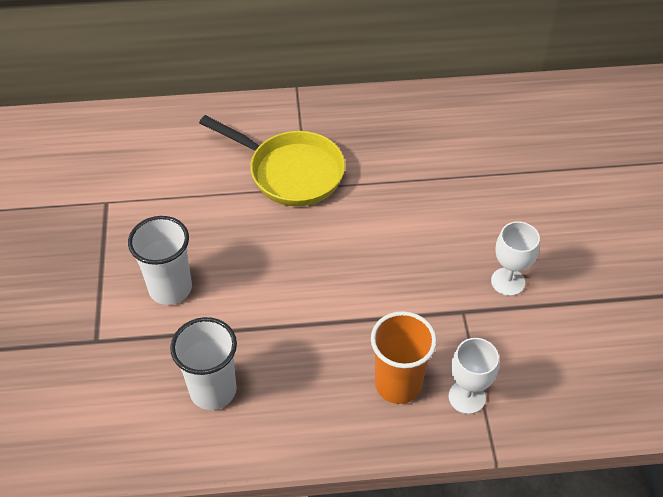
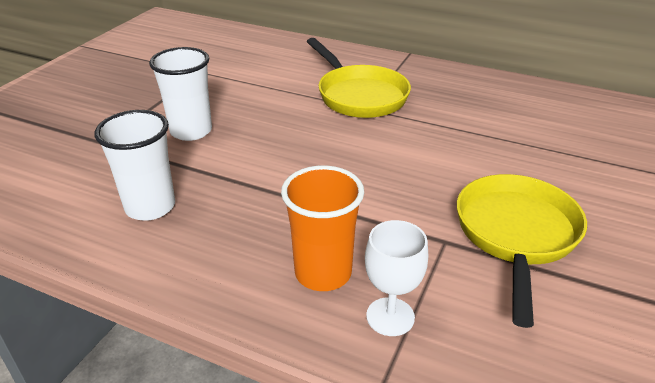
camera: 30 degrees right, 15 degrees down
(508, 282) = (516, 235): white goblet -> yellow pan

